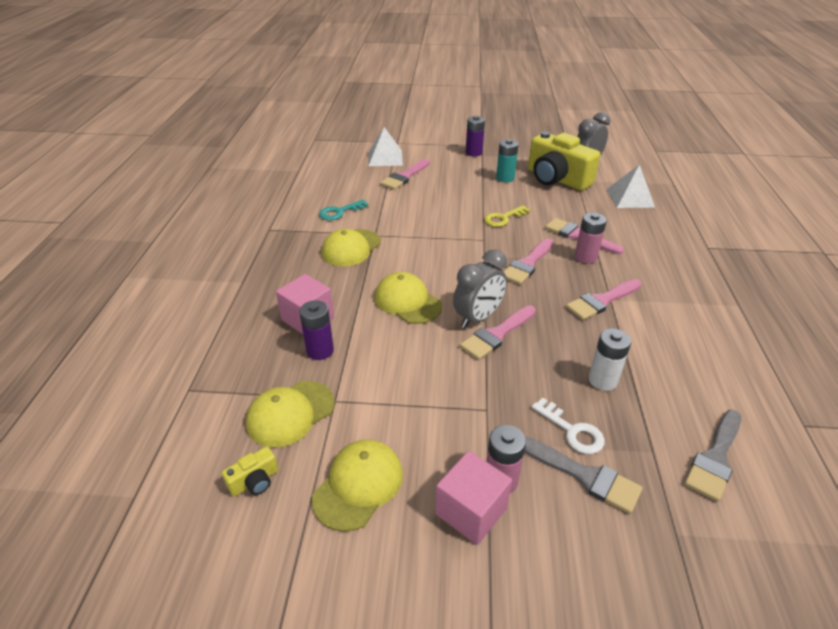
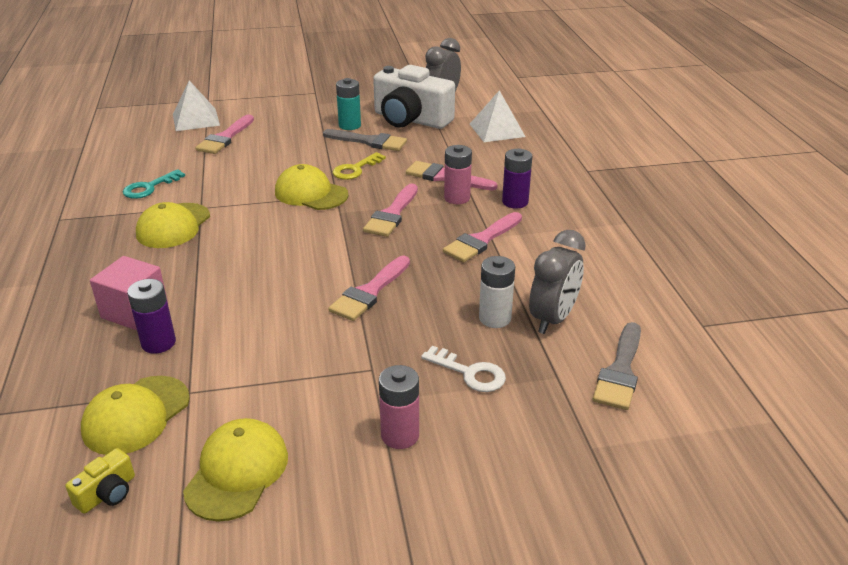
camera: 15 degrees left, 5 degrees down
(407, 301) = (257, 274): yellow cap -> yellow cap (311, 193)
(471, 511) = (372, 471): pink cube -> none
(474, 153) = (306, 101): purple battery -> purple battery (515, 202)
(478, 318) = (344, 278): grey clock -> grey clock (553, 319)
(556, 179) = (411, 119): yellow camera -> white camera
(584, 476) = (490, 413): grey brush -> grey brush (369, 141)

